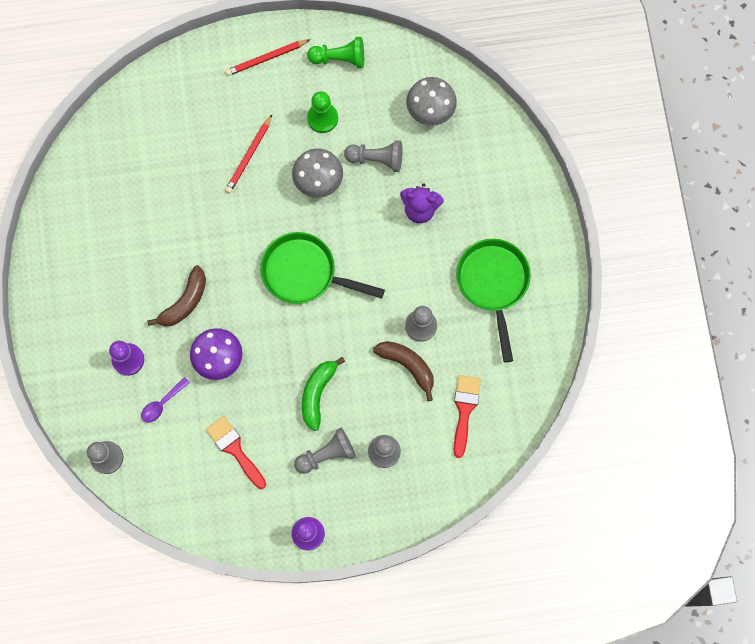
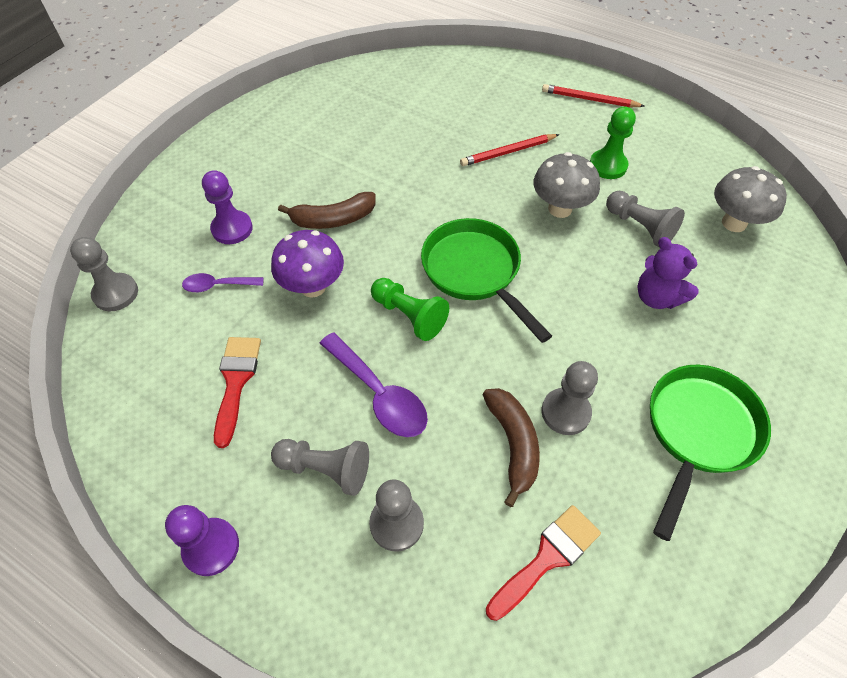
camera: 40 degrees right, 20 degrees down
(317, 393) = (379, 394): green banana -> purple spoon
(339, 58) = (663, 135): green pawn -> green pawn (409, 316)

